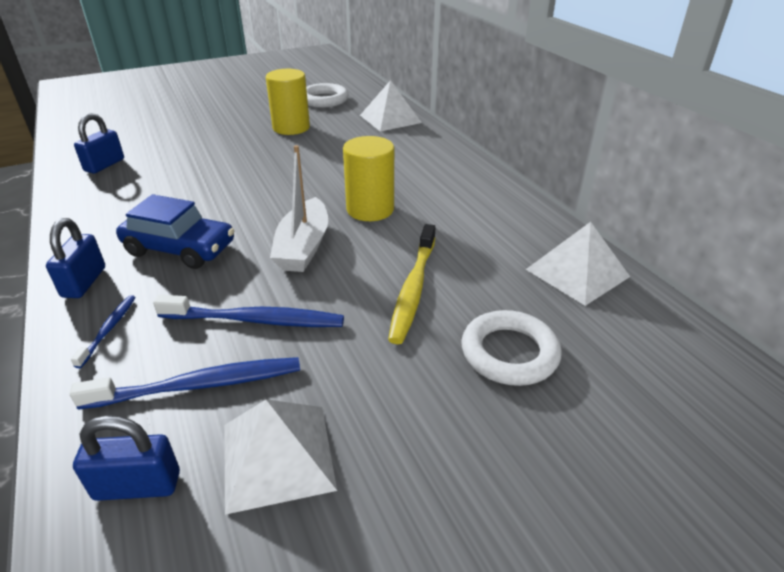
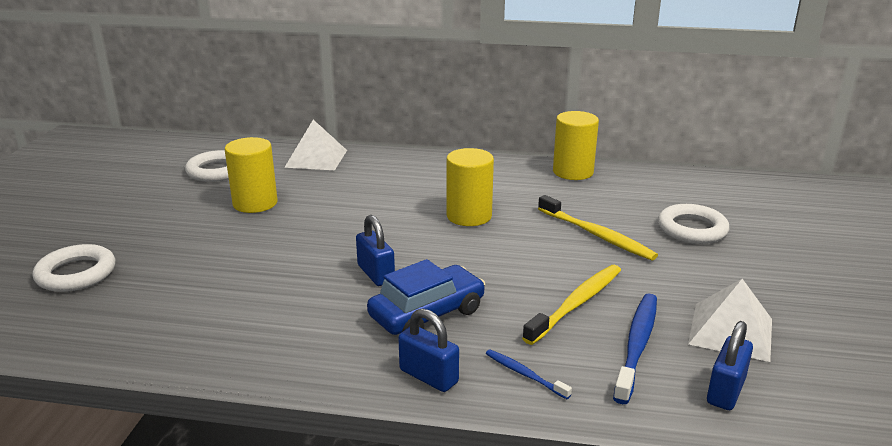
camera: 55 degrees left, 10 degrees down
(104, 165) = (166, 324): blue padlock -> blue padlock (376, 274)
(147, 120) = (76, 274): none -> white ring
(256, 320) = (577, 303): blue toothbrush -> yellow toothbrush
(303, 247) = (493, 258): white boat -> none
(541, 230) = (573, 172): none -> yellow cylinder
(577, 273) = (632, 181): white pyramid -> none

